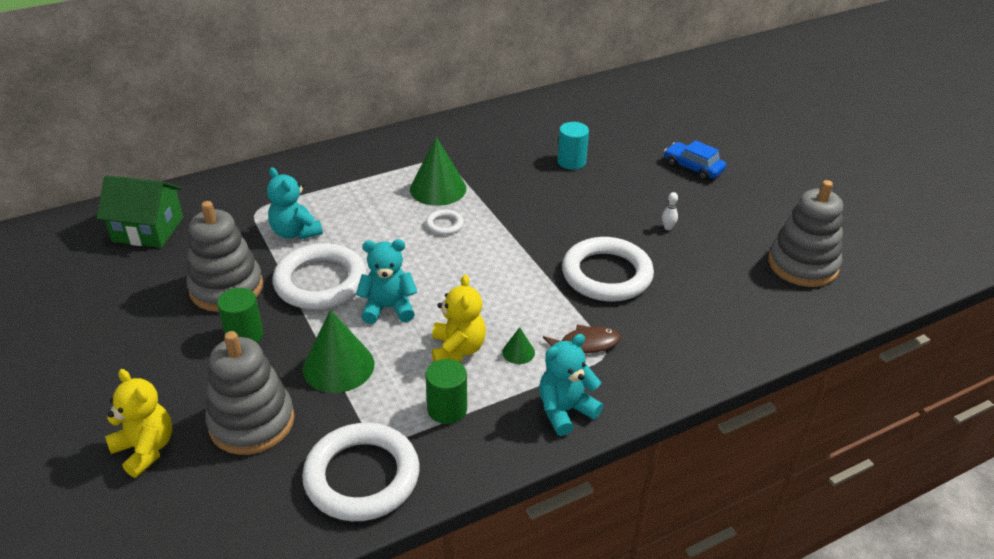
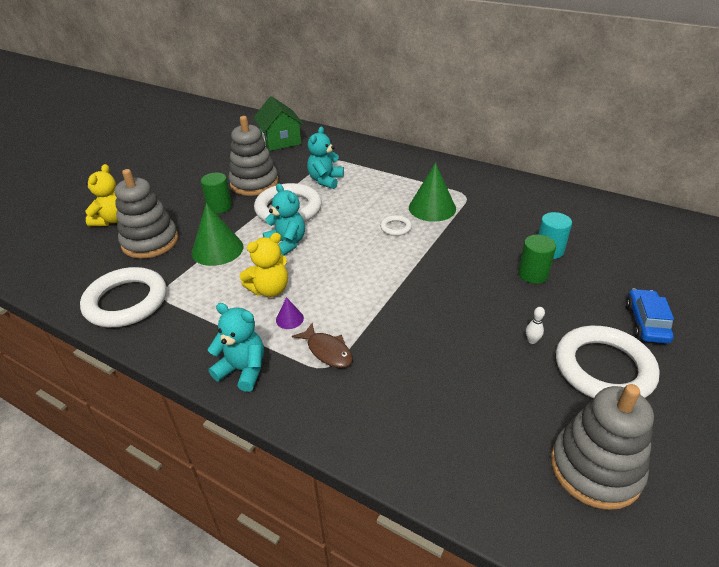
camera: 60 degrees right, 0 degrees up
(447, 409) = (207, 310): green cylinder -> green cylinder (533, 274)
(518, 352) = (289, 319): green cone -> purple cone
(606, 274) = (424, 328): white ring -> white ring (603, 368)

